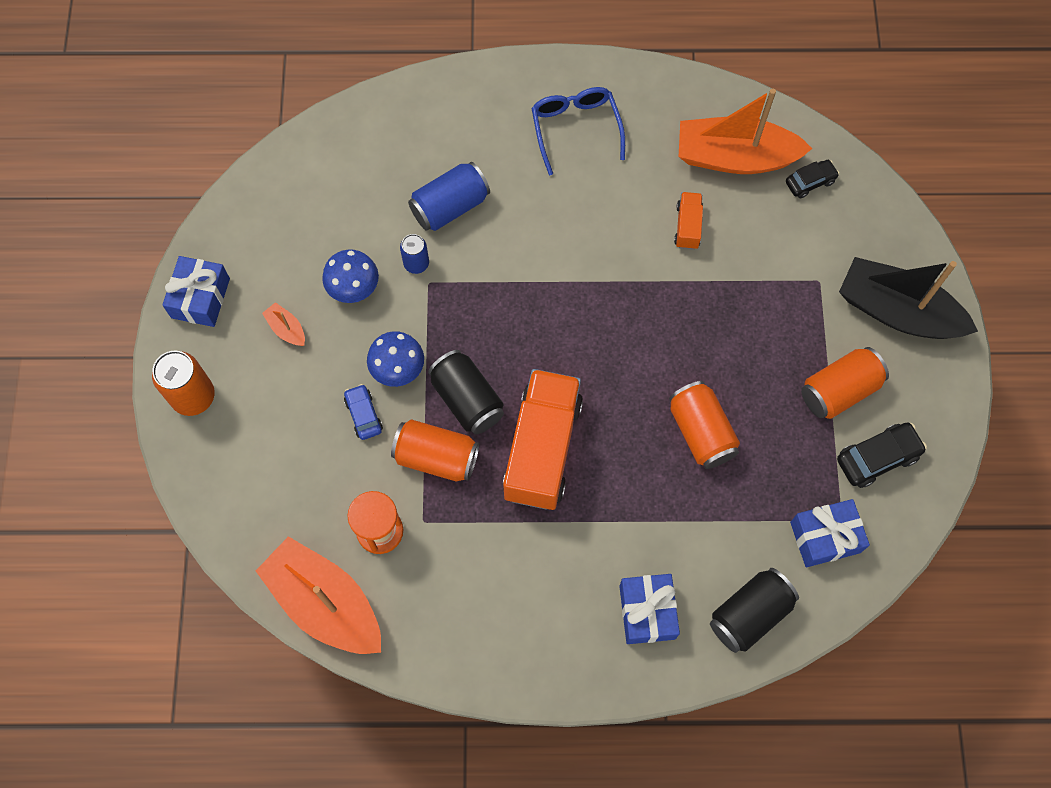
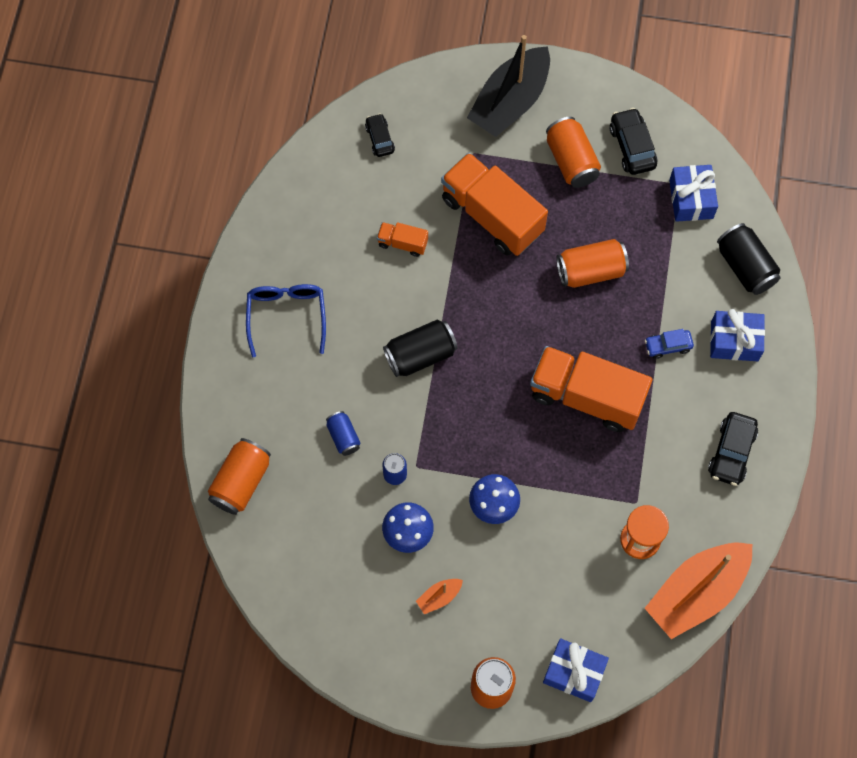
camera: 80 degrees left, 0 degrees up
(200, 298) = (394, 673): blue gift -> blue gift (574, 672)
(363, 415) = (533, 539): blue car -> blue car (668, 346)
(436, 457) = (581, 483): orange can -> orange can (241, 482)
(450, 206) = (343, 437): blue can -> blue can, size x0.59
(467, 400) = (533, 450): black can -> black can (420, 355)
(503, 624) = (731, 452): none -> black car
(575, 129) = (287, 316): blue glasses -> blue glasses turned 90 degrees clockwise
(735, 157) = (343, 192): orange boat -> none
(745, 314) = (492, 215): none -> orange truck

